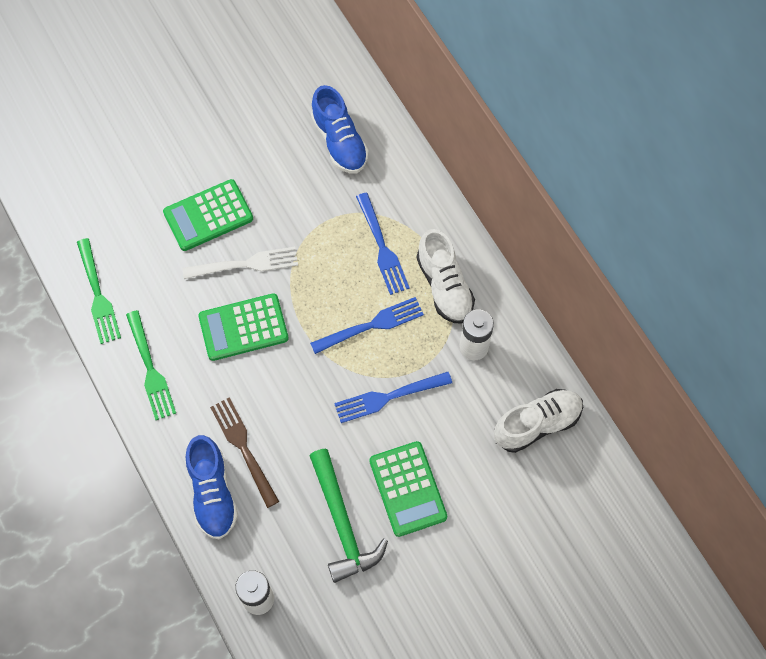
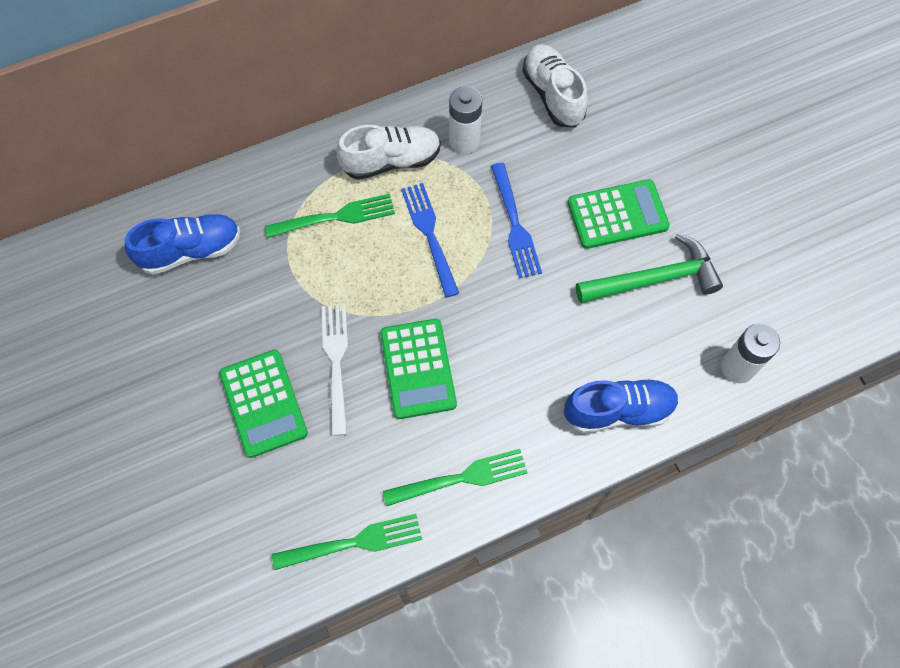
camera: 85 degrees left, 0 degrees up
(243, 448) = (566, 375): brown fork -> none
(382, 247) = (335, 217): blue fork -> green fork

